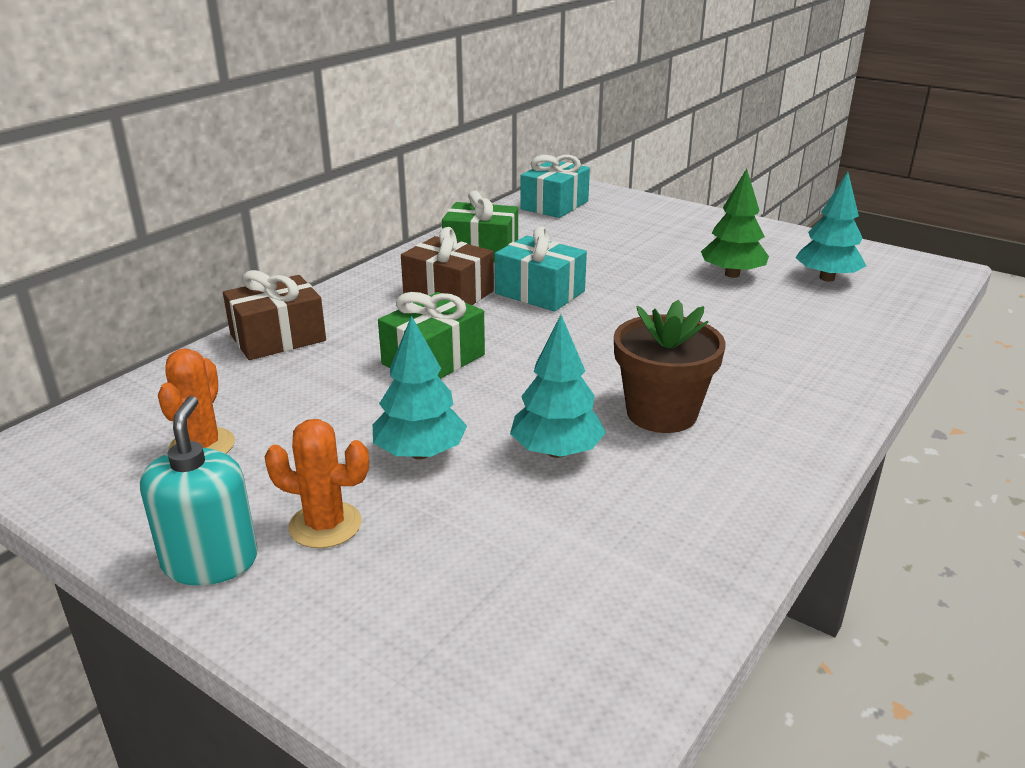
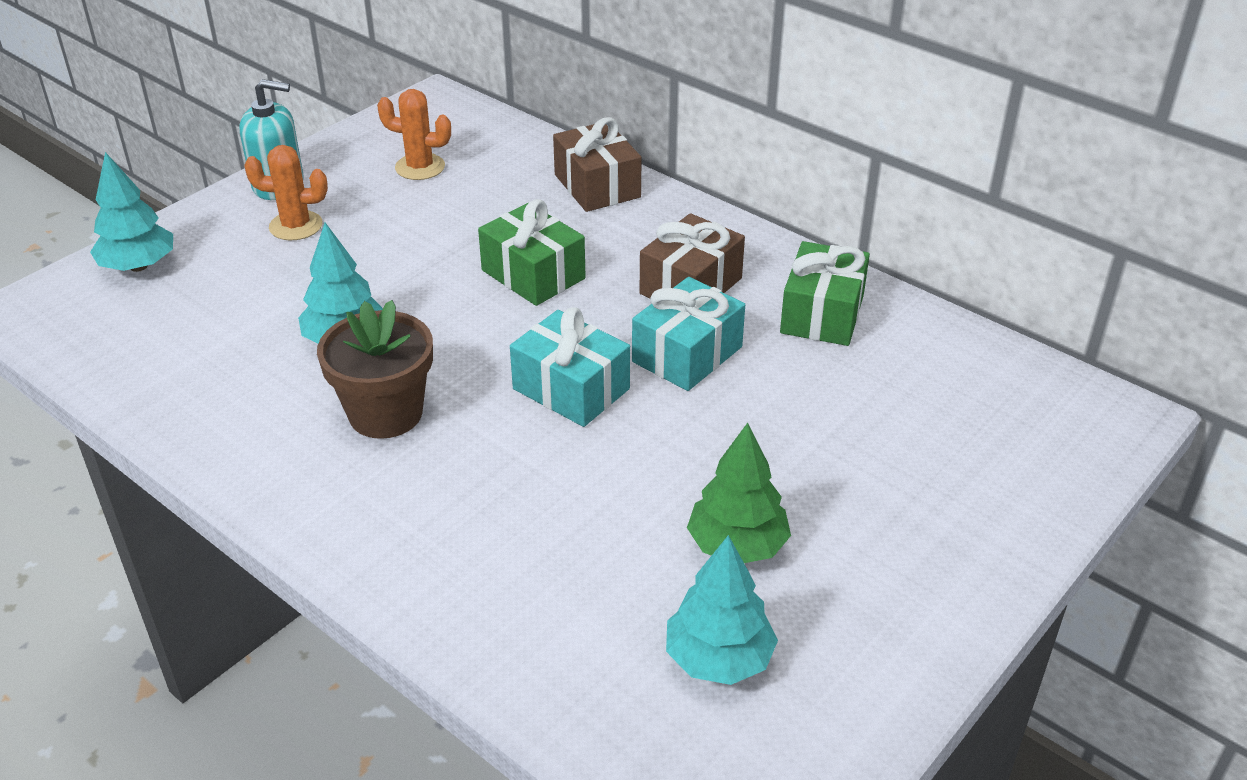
camera: 95 degrees right, 10 degrees up
(325, 525) = (296, 226): orange cactus -> orange cactus turned 75 degrees clockwise
(420, 453) = (371, 266): turquoise tree -> turquoise tree (138, 266)
(554, 205) = (1016, 393): turquoise gift -> turquoise gift (571, 389)

